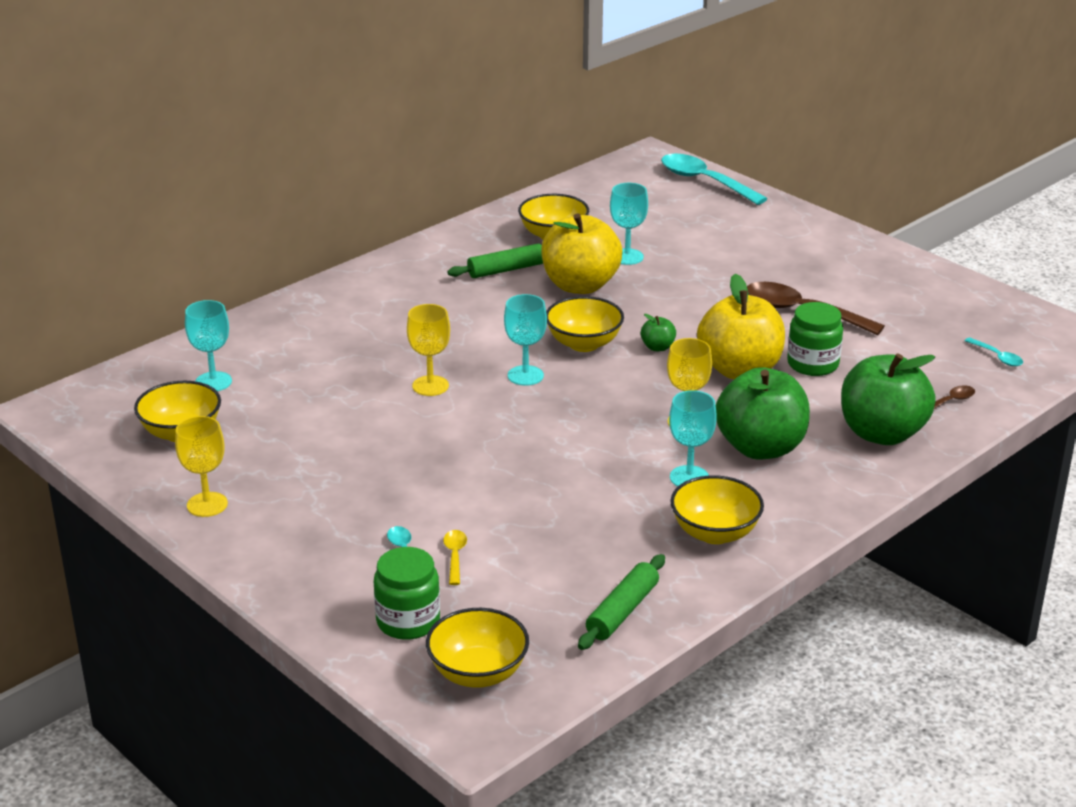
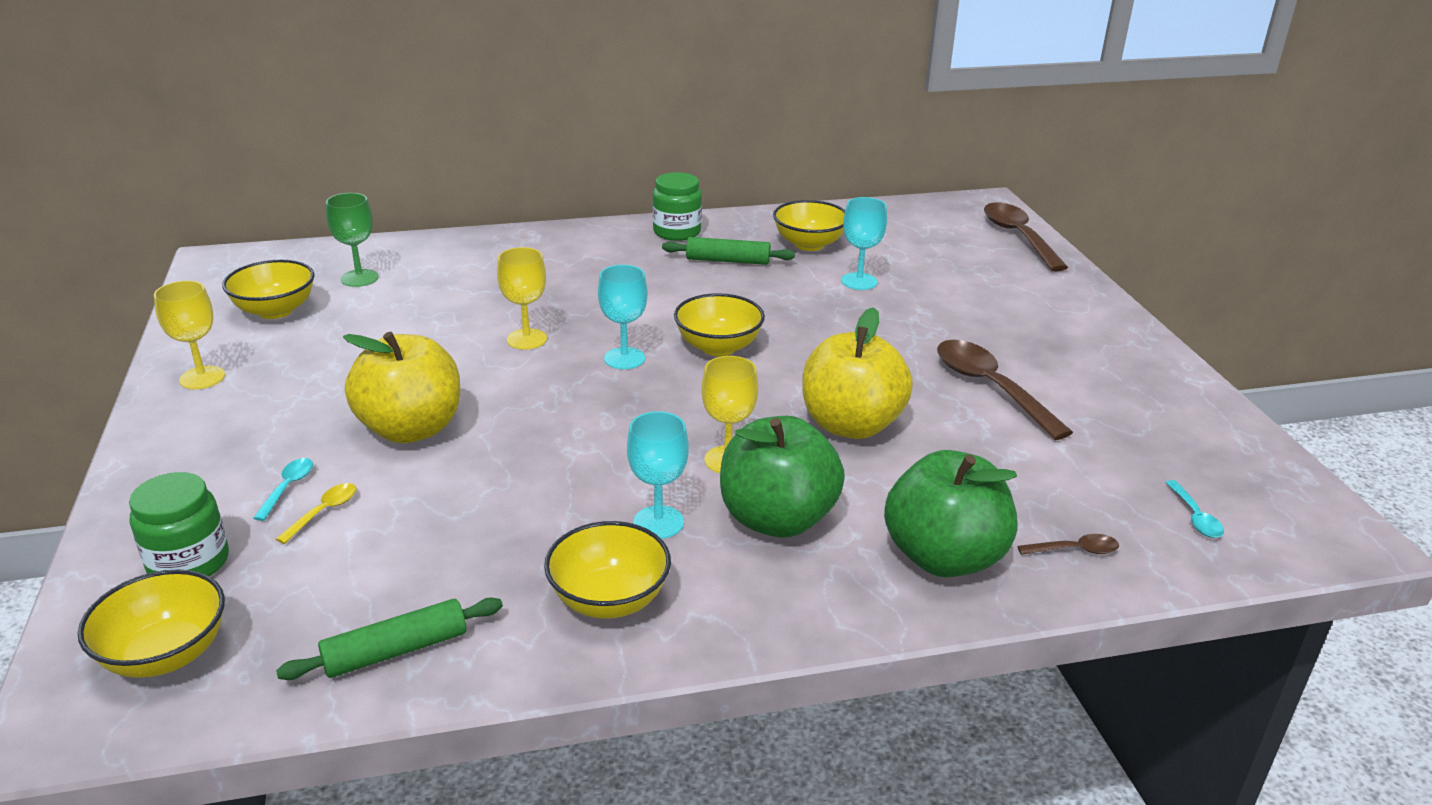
camera: 30 degrees right, 0 degrees up
(213, 382) = (359, 278): turquoise goblet -> green goblet
(580, 285) = (781, 293): yellow apple -> yellow apple (411, 429)
(657, 347) = (788, 374): green apple -> none
(704, 181) = (1018, 237): turquoise spoon -> brown spoon
(812, 364) = (943, 447): green jar -> green jar (677, 232)

